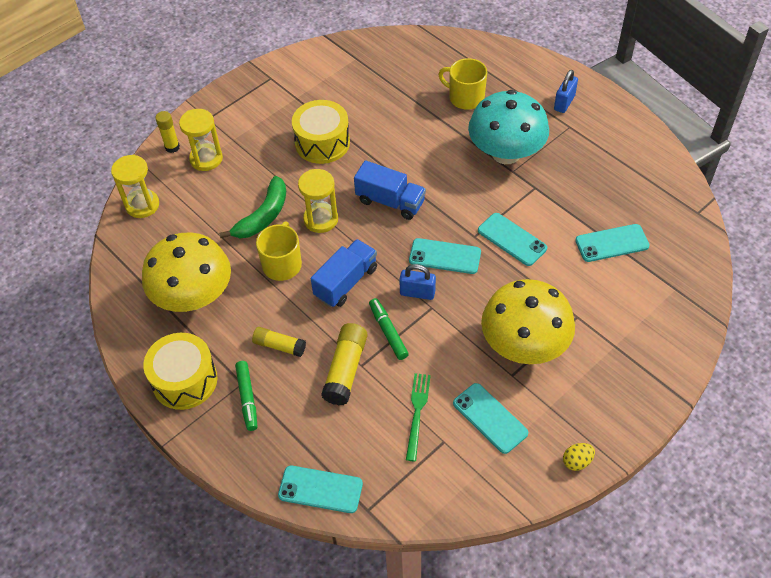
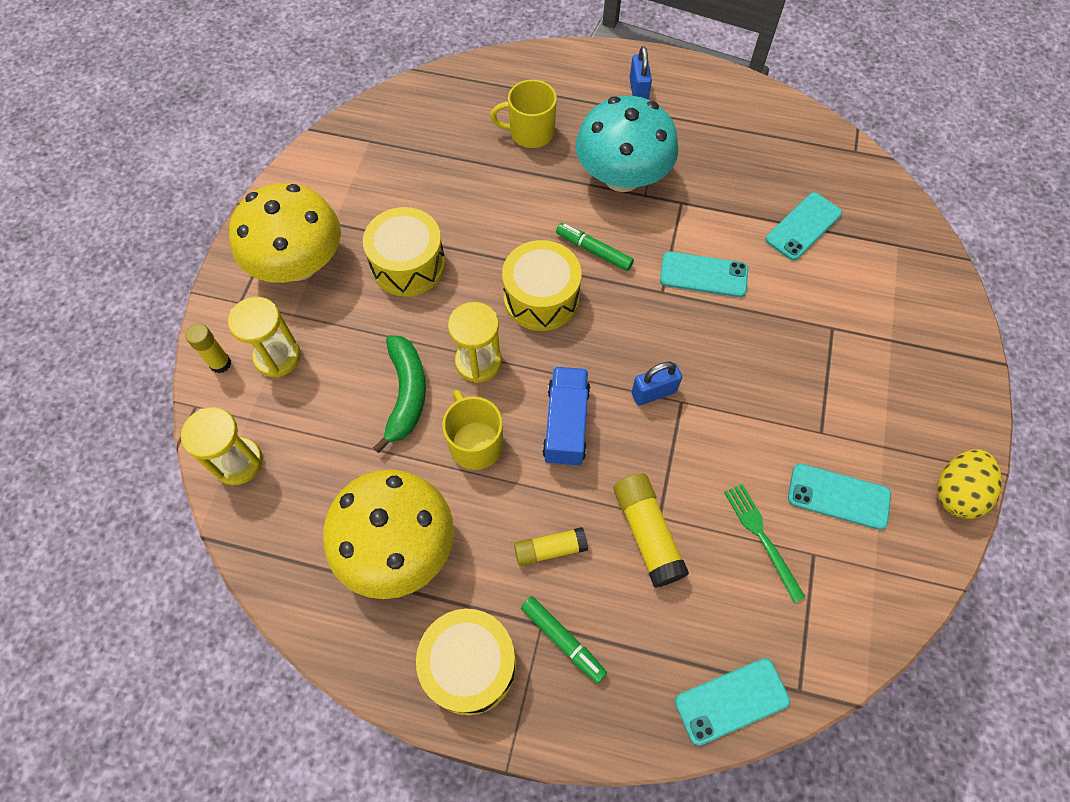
camera: 35 degrees left, 10 degrees up
(388, 332) = (658, 458): green marker -> green marker (594, 251)
(390, 201) = (541, 298): blue truck -> yellow drum
(445, 256) = (650, 332): turquoise phone -> none
(524, 345) = (807, 390): yellow mushroom -> yellow mushroom (299, 264)
(577, 461) = (956, 492): yellow egg -> yellow egg, size x1.75

